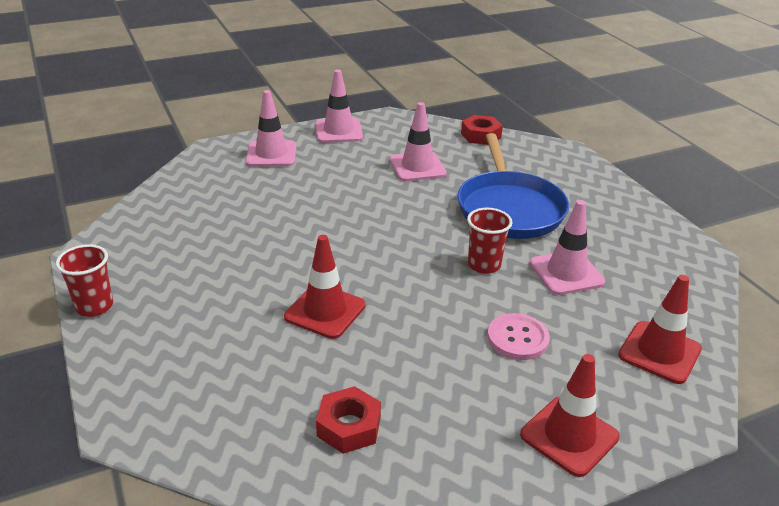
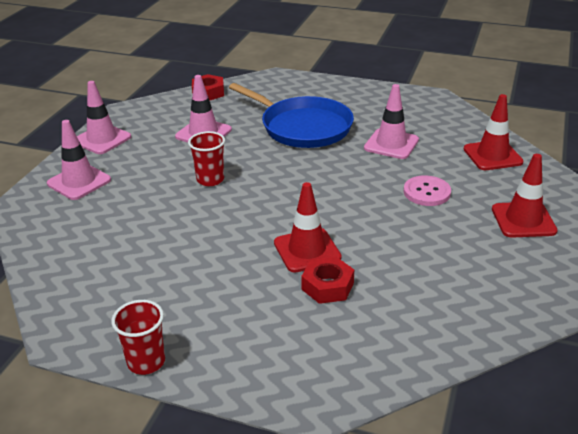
camera: 45 degrees left, 0 degrees up
(349, 426) = (431, 296): red nut -> red nut (327, 286)
(484, 265) = (345, 166): red cup -> red cup (210, 180)

